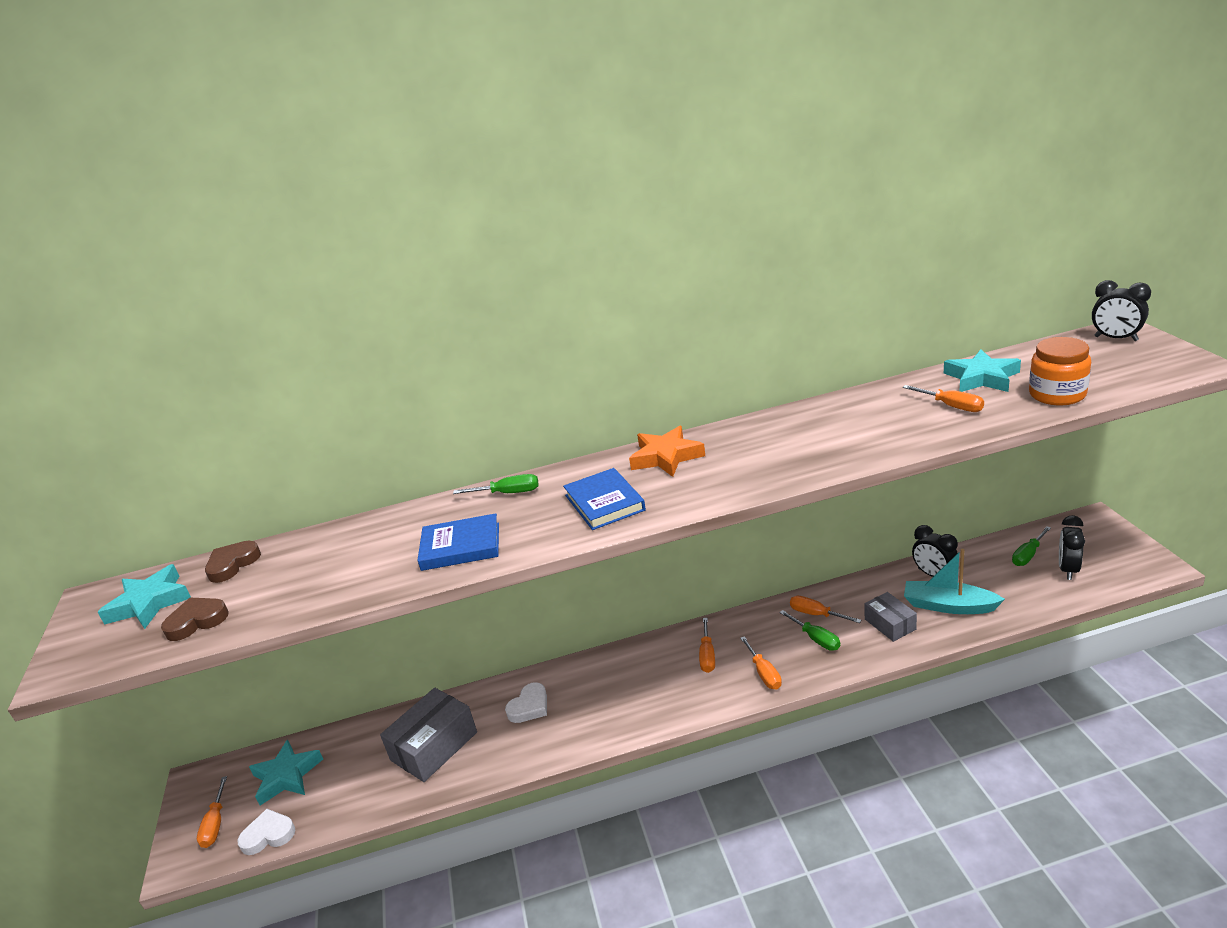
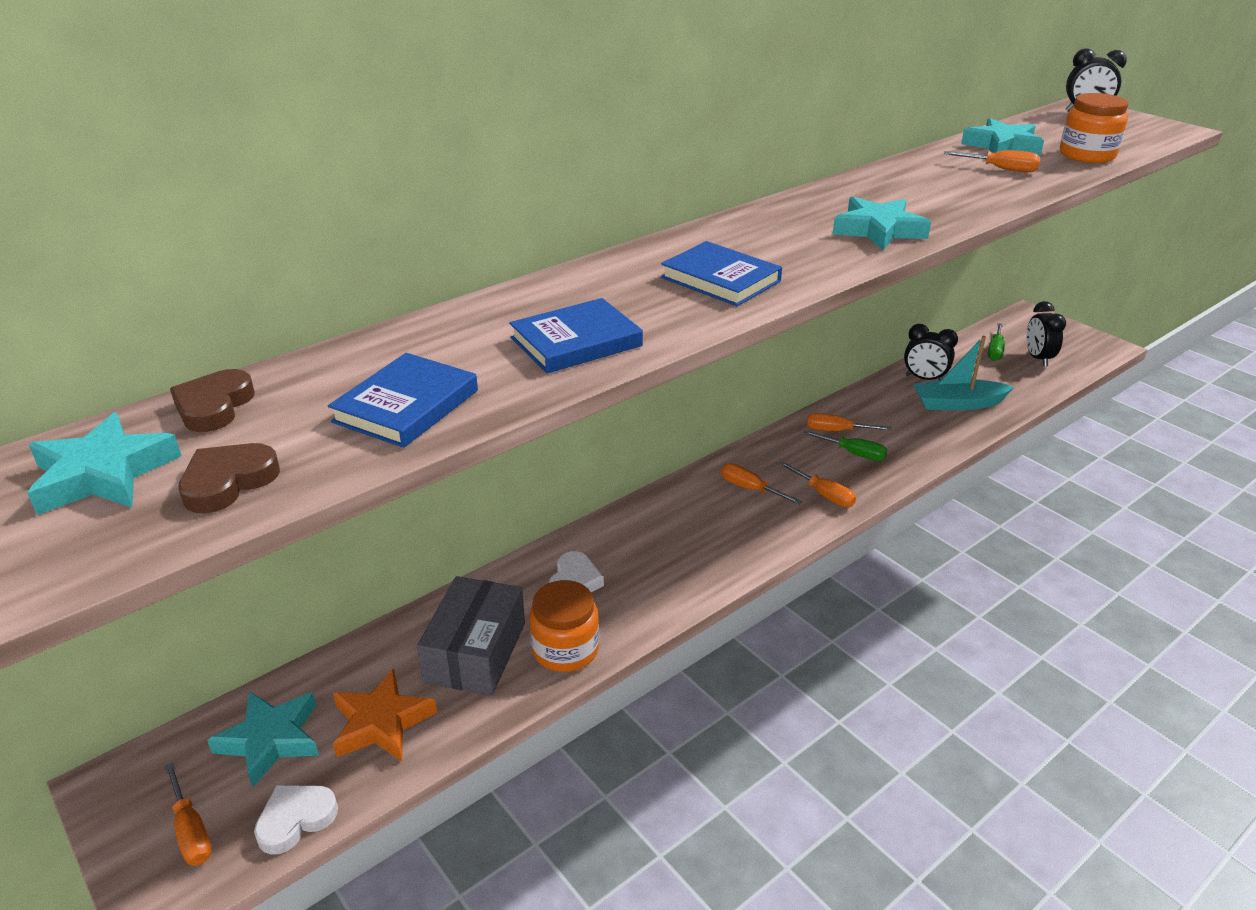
camera: 30 degrees left, 5 degrees up
(324, 583) = (406, 406): none -> blue book
(490, 760) = (565, 649): none -> orange jar
(508, 493) = (578, 282): green screwdriver -> none
(666, 457) = (745, 231): orange star -> orange star (381, 723)
(707, 655) = (750, 489): orange screwdriver -> orange screwdriver turned 150 degrees clockwise
(771, 466) = (878, 230): none -> turquoise star
(890, 624) = (915, 428): grey box -> none

